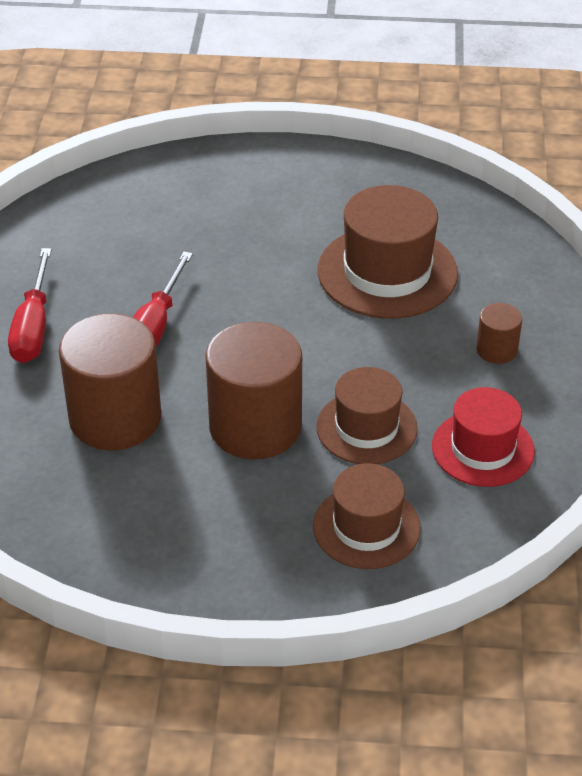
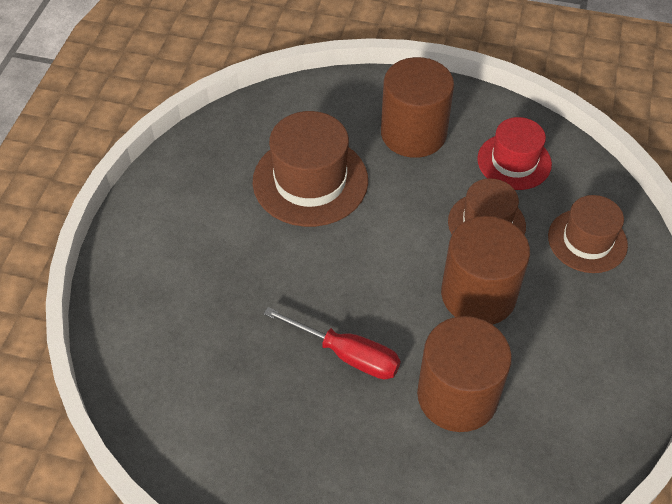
camera: 80 degrees left, 10 degrees up
(33, 327) = (325, 456): red screwdriver -> none
(496, 350) = (413, 133): brown cylinder -> brown cylinder, size x2.12

